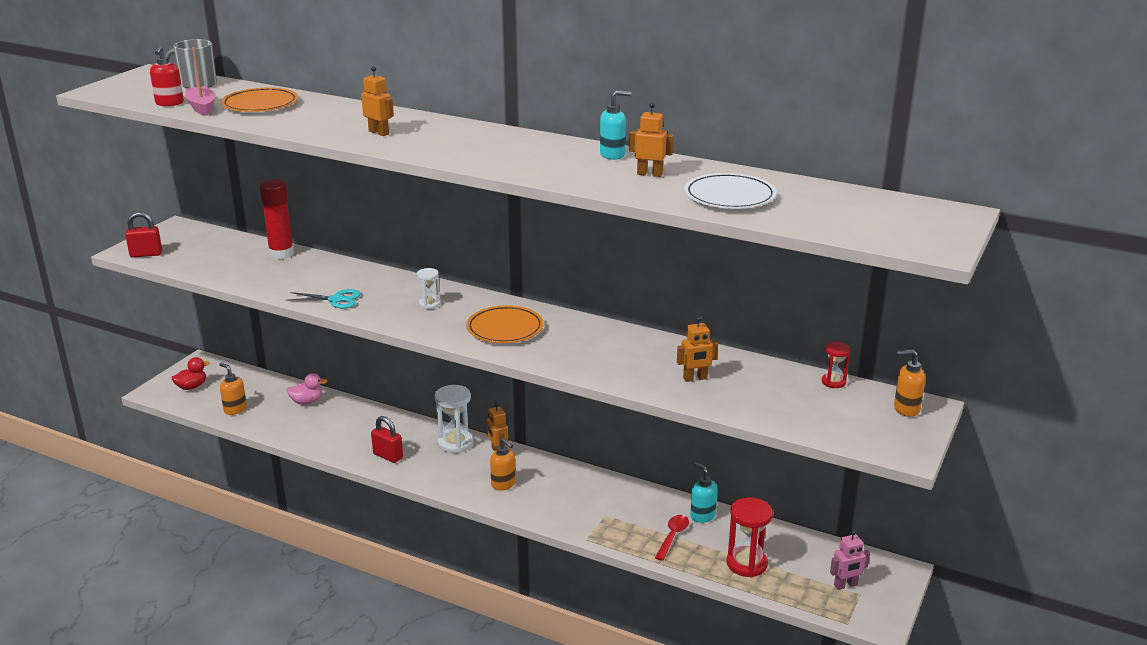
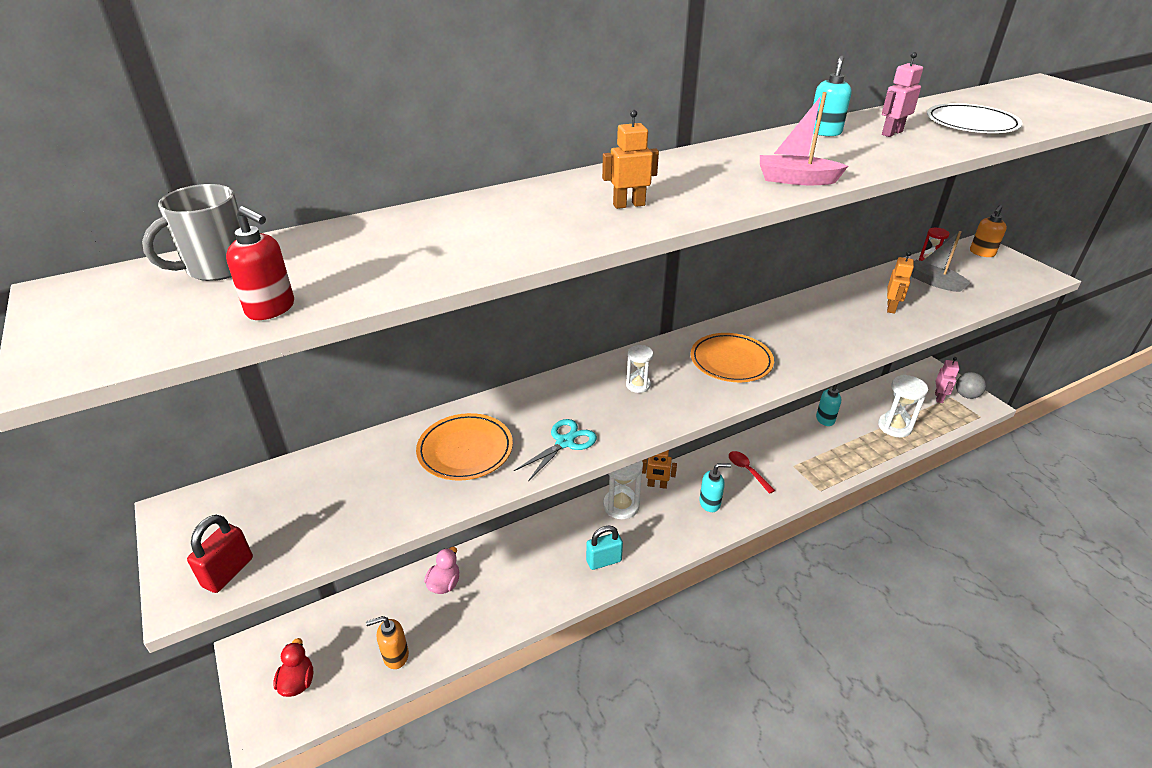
camera: 55 degrees left, 10 degrees up
(202, 107) = (339, 287): pink boat -> pink boat (796, 180)
(260, 104) = (400, 245): orange plate -> orange plate (465, 450)
(281, 254) = (393, 444): red glue stick -> none
(388, 456) = (603, 561): red padlock -> turquoise padlock
(503, 484) = (710, 503): orange soap dispenser -> turquoise soap dispenser
(649, 174) = (891, 133): orange robot -> pink robot
(672, 536) = (842, 445): red spoon -> red spoon (747, 471)
(746, 564) = (894, 427): red hourglass -> white hourglass
(785, 392) = (934, 282): none -> grey boat
(879, 605) = (966, 395): none -> grey ball

